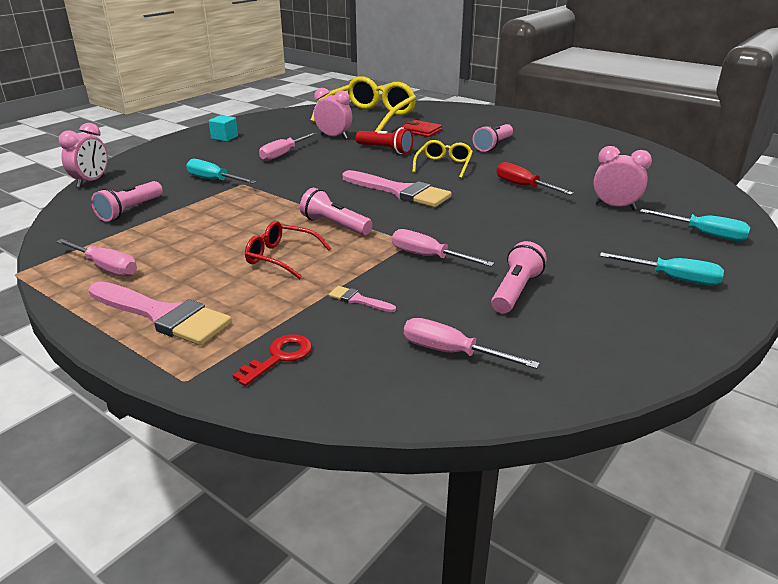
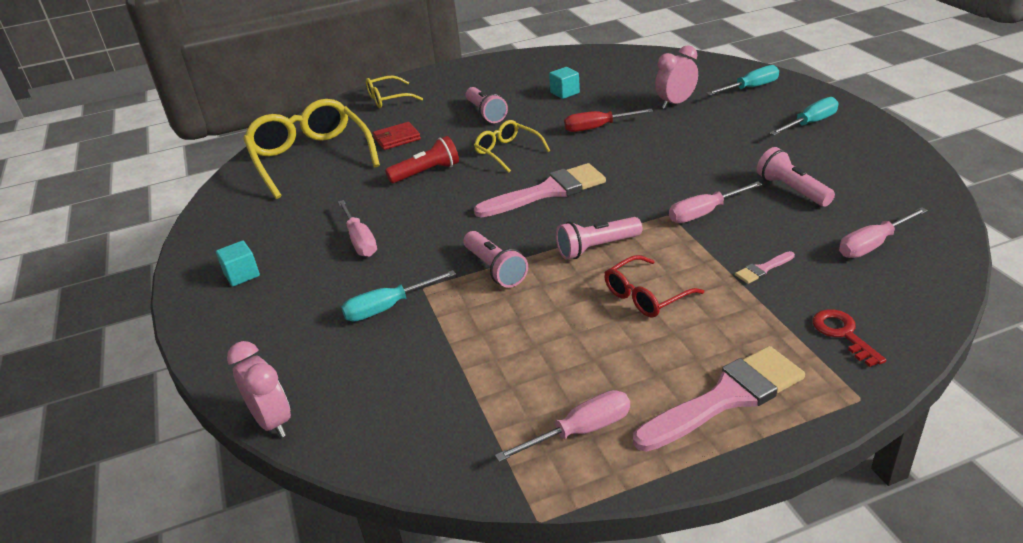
camera: 55 degrees left, 5 degrees up
(130, 210) = (420, 392): pink flashlight -> pink flashlight (495, 269)
(334, 137) = (346, 195): pink clock -> none
(473, 115) = (388, 99): none -> yellow glasses
(567, 162) = (564, 93): none -> turquoise cube

